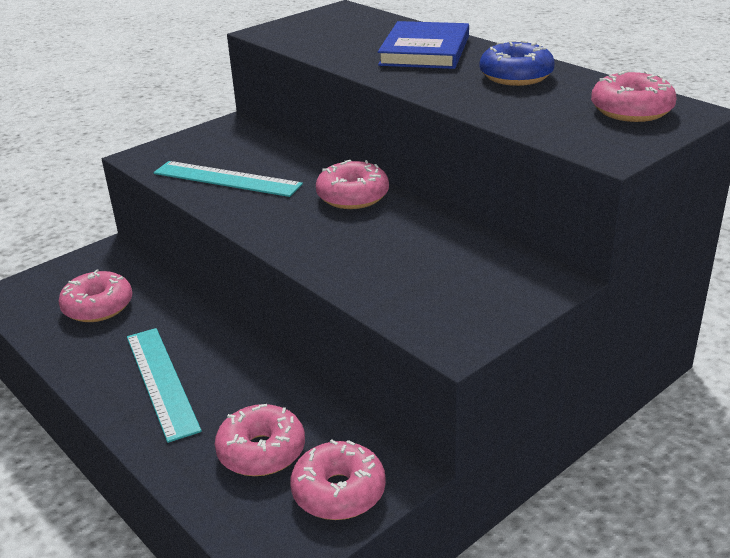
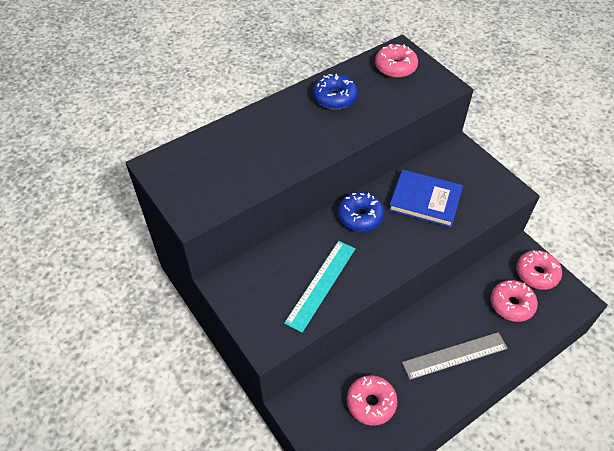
camera: 85 degrees left, 20 degrees up
(161, 381) = (455, 355): turquoise ruler -> grey ruler
(353, 196) = (360, 216): pink donut -> blue donut
(425, 51) = (275, 130): blue book -> blue book (425, 200)

